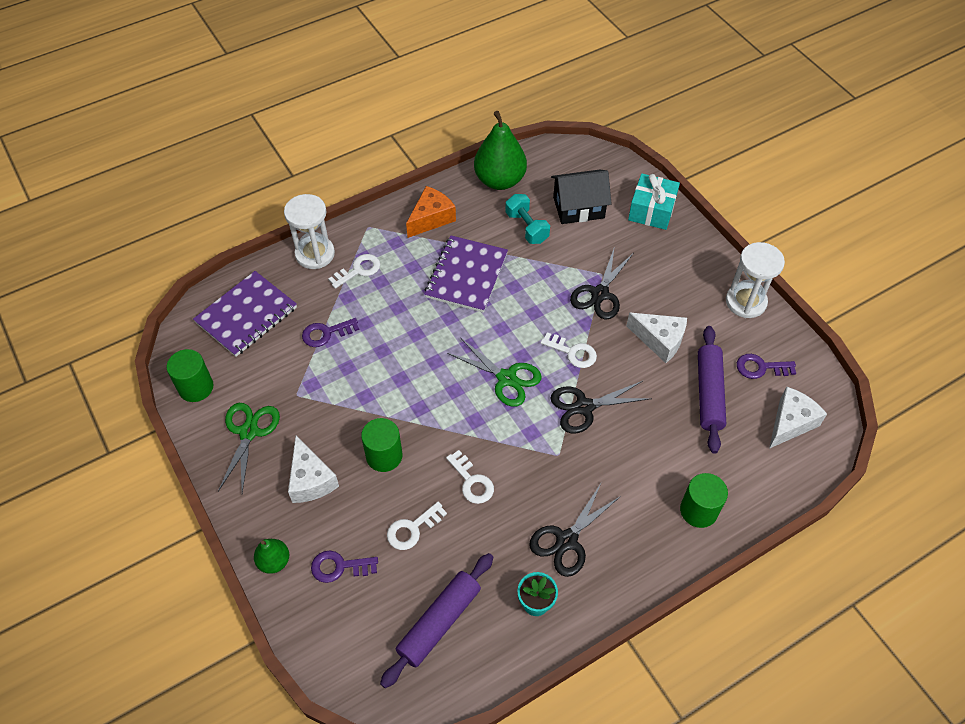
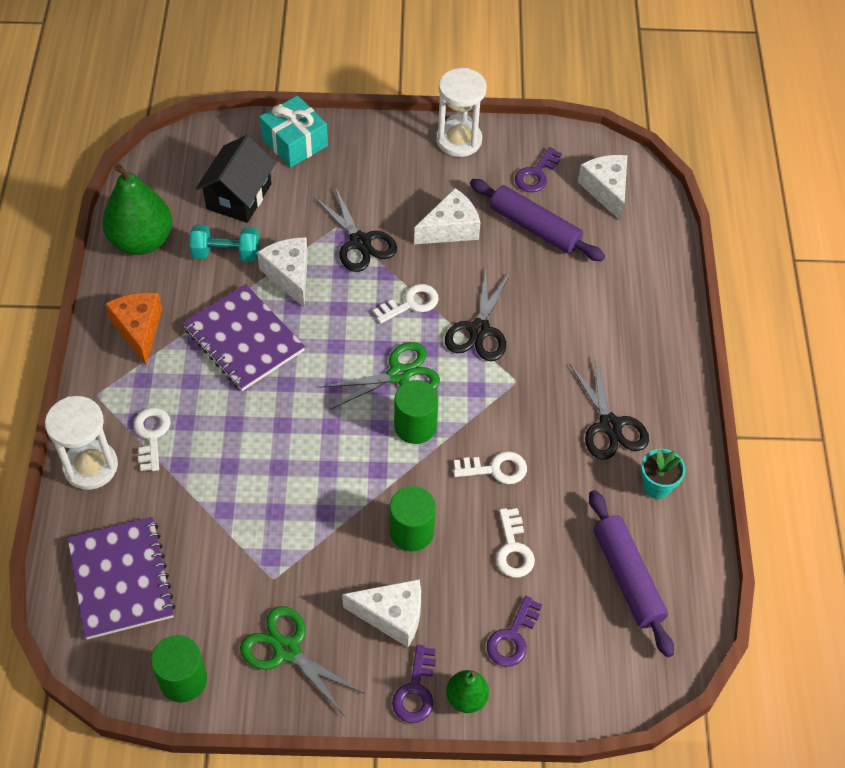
camera: 60 degrees left, 0 degrees up
(326, 333) = (213, 509): purple key -> purple key (416, 690)
(538, 270) = (289, 275): none -> white cheese
(698, 510) = (646, 308): green cylinder -> green cylinder (415, 426)

